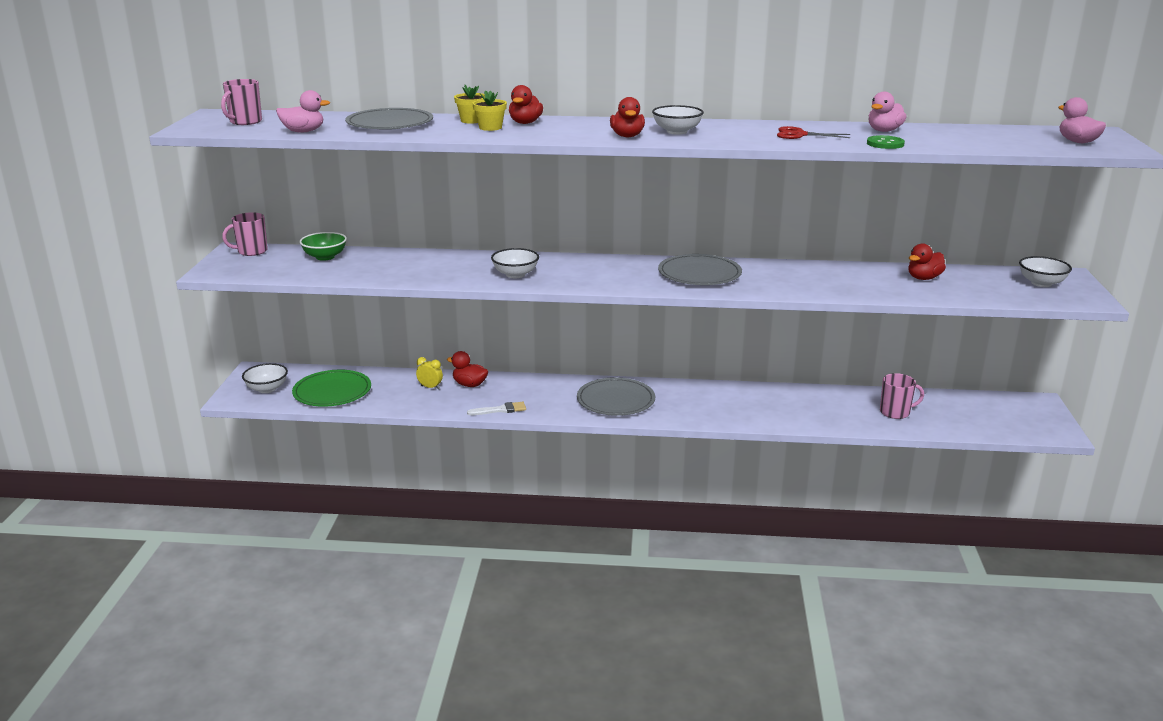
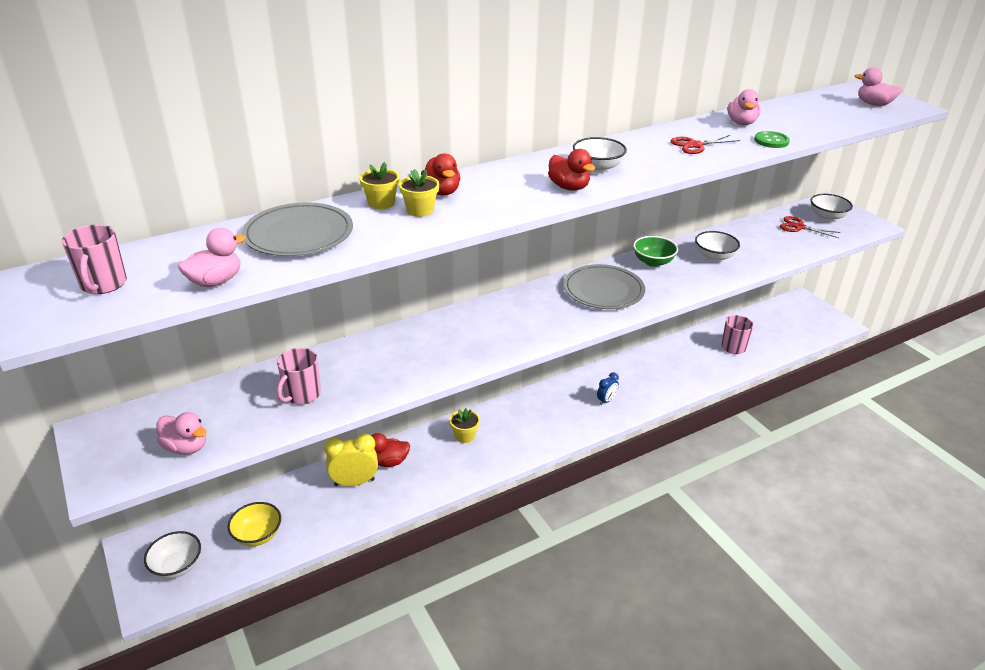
camera: 35 degrees left, 10 degrees up
(251, 251) = (115, 426): pink mug -> pink mug (302, 395)
(275, 271) = (186, 447): none -> pink duck
(325, 257) = (220, 401): green bowl -> green bowl (653, 262)
(332, 391) = (257, 535): green plate -> yellow bowl
(430, 387) = (354, 482): yellow clock -> yellow clock, size x1.73
(500, 410) = (449, 480): white brush -> none
(515, 274) = (453, 351): white bowl -> white bowl (714, 257)
(547, 389) = (464, 436): none -> yellow flower pot
(615, 400) = (533, 423): grey plate -> none
(703, 407) = (606, 400): none -> blue clock
(923, 278) = (756, 237): red duck -> none
(990, 282) = (799, 227): none -> red scissors

